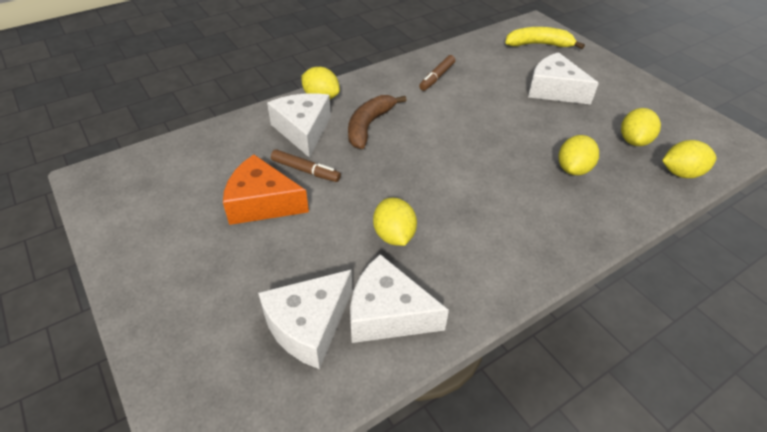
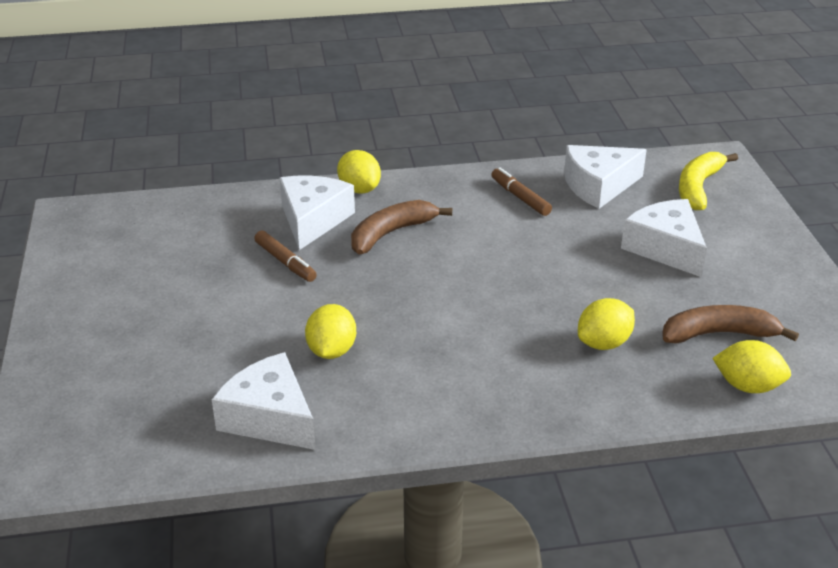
camera: 25 degrees right, 10 degrees down
(262, 203) = (218, 282): orange cheese -> none
(308, 325) = (186, 403): white cheese -> white cheese (598, 186)
(437, 77) = (520, 197): brown marker -> brown marker turned 90 degrees clockwise
(539, 44) = (698, 187): yellow banana -> yellow banana turned 90 degrees counterclockwise
(634, 141) = (719, 334): yellow lemon -> brown banana

